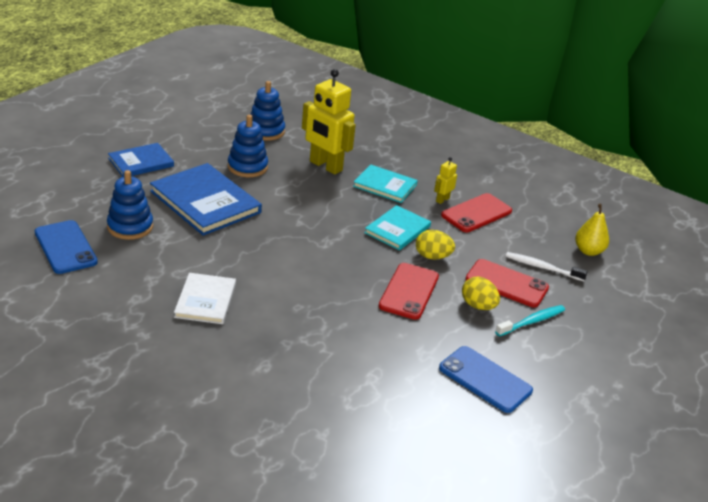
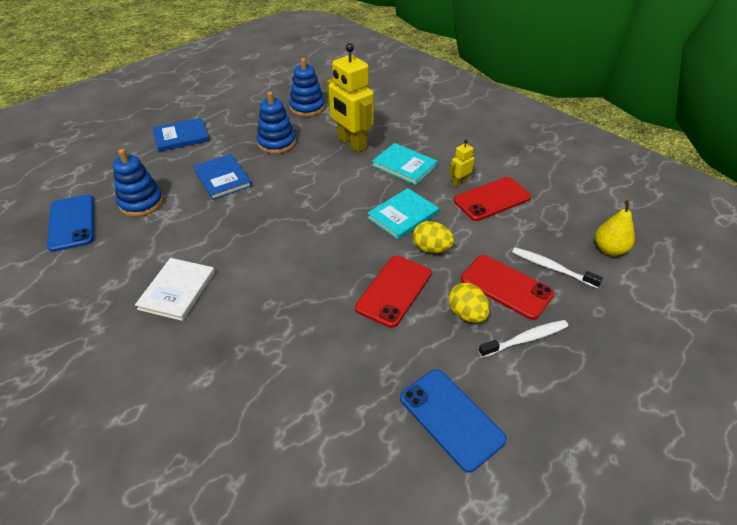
camera: 15 degrees right, 10 degrees up
(205, 202) = (222, 178): blue book -> blue book, size x0.60
(531, 321) = (525, 339): turquoise toothbrush -> white toothbrush

